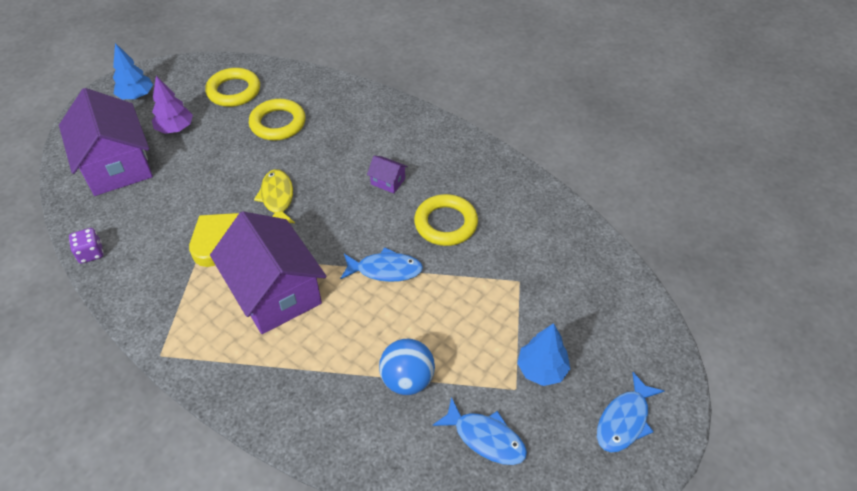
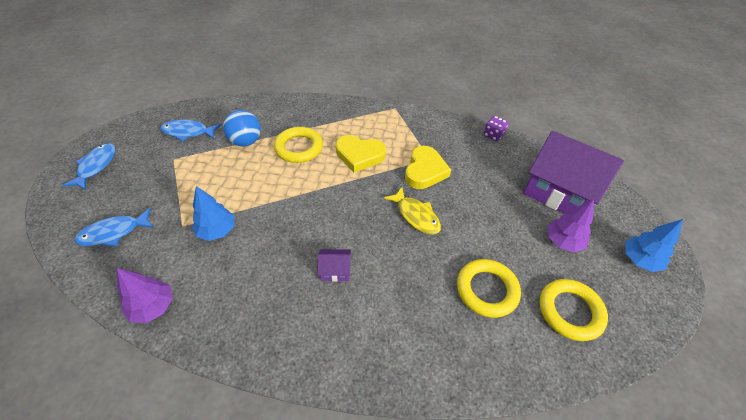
camera: 150 degrees right, 0 degrees up
(275, 292) = (359, 155): purple house -> yellow heart
(385, 270) = (293, 195): blue fish -> blue fish (114, 232)
(446, 223) = (261, 250): yellow ring -> yellow ring (299, 148)
(541, 369) = (156, 174): blue tree -> blue tree (217, 230)
(556, 212) = (153, 307): none -> purple tree

